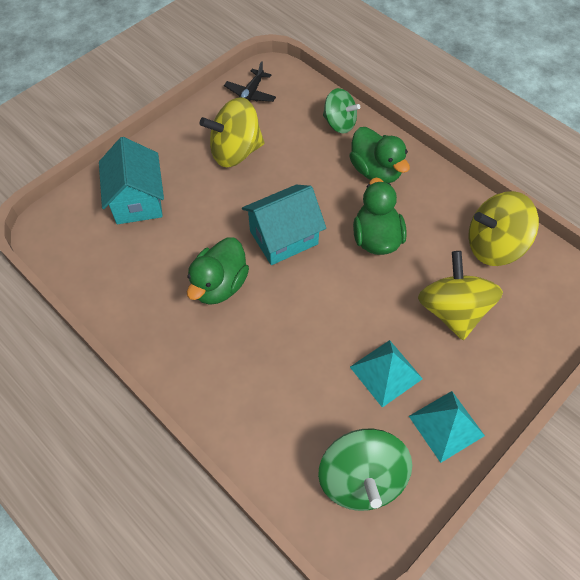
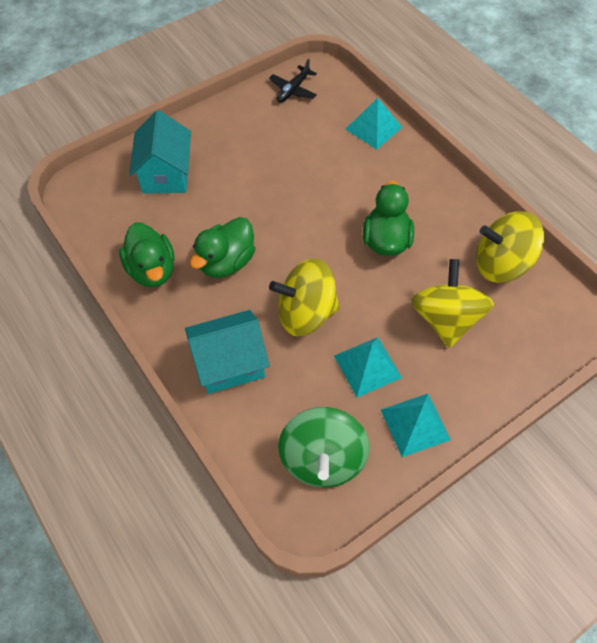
camera: 10 degrees right, 0 degrees up
(235, 151) = (267, 141): yellow spinning top -> yellow spinning top (306, 313)
(283, 237) = (296, 227): turquoise house -> turquoise house (230, 363)
(339, 123) = (373, 128): green spinning top -> turquoise pyramid
(375, 171) = (399, 177): green duck -> green duck (152, 270)

